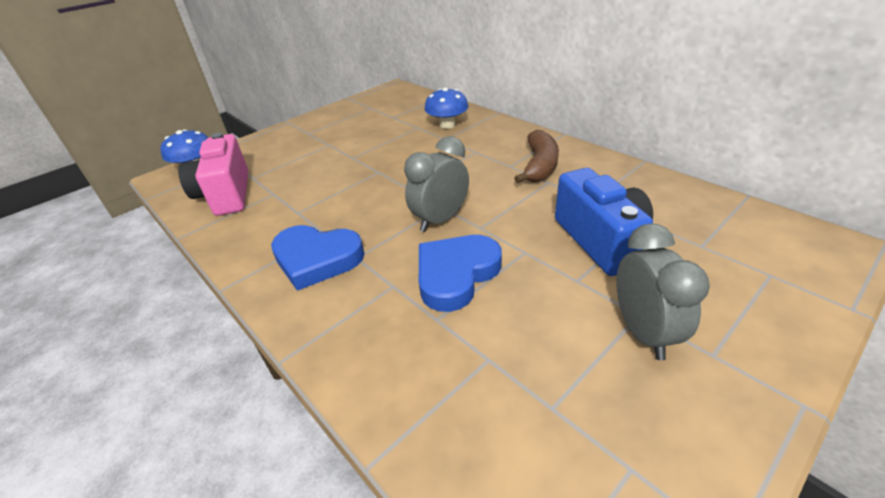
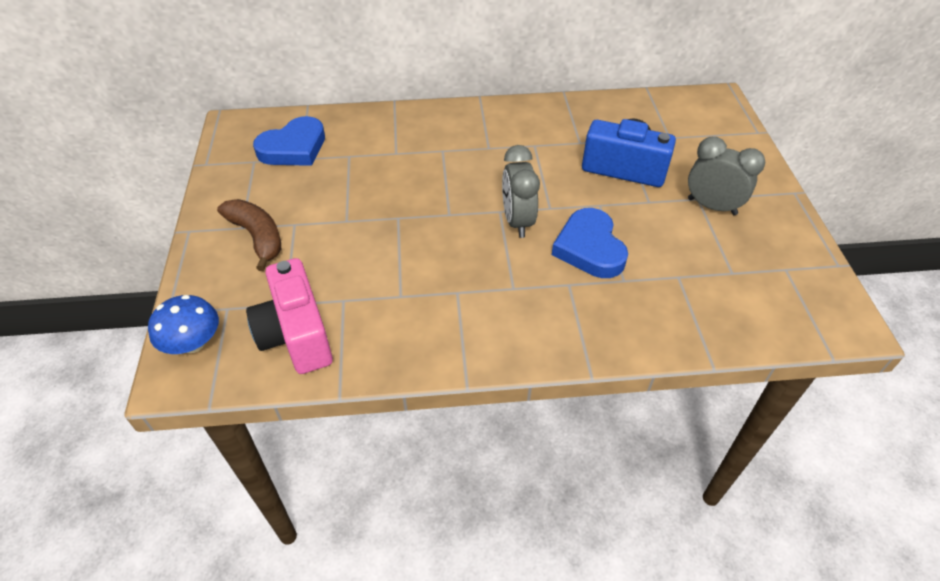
camera: 55 degrees left, 10 degrees up
(226, 194) = (296, 335): pink camera -> pink camera turned 45 degrees clockwise
(317, 259) = (490, 311): blue heart -> blue heart (293, 148)
(447, 125) = (372, 138): blue mushroom -> none
(539, 166) = (508, 135): brown banana -> brown banana (257, 237)

